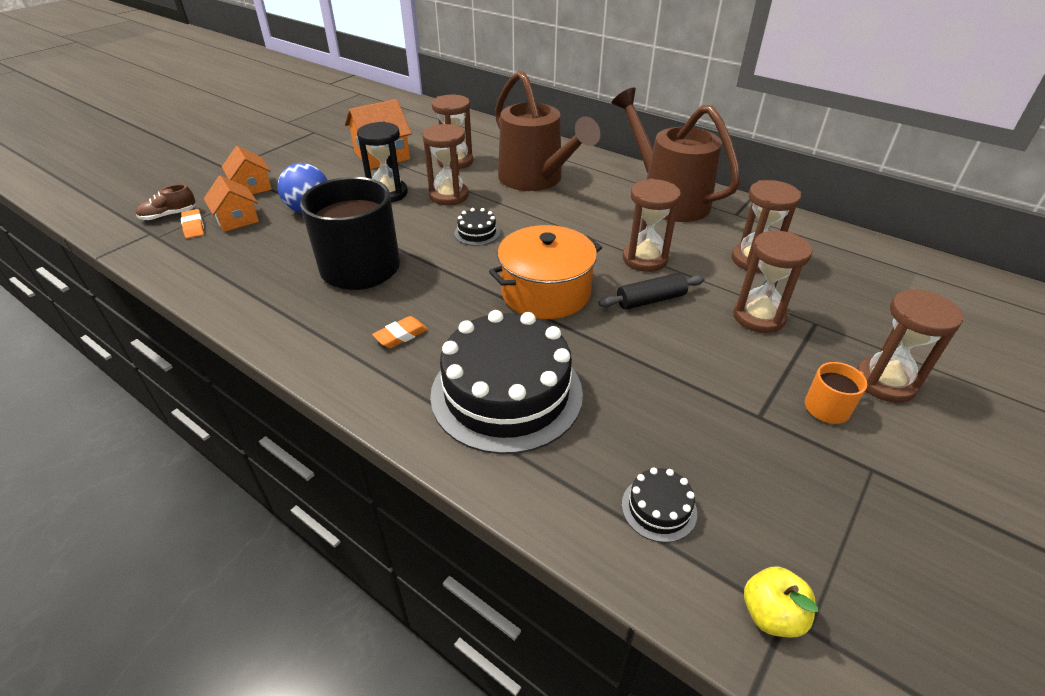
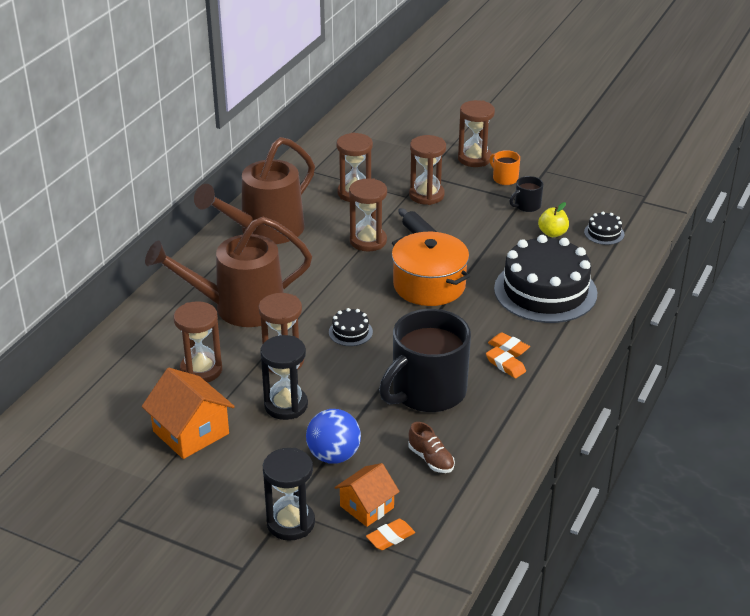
camera: 100 degrees left, 5 degrees down
(169, 215) = (372, 571): brown shoe -> brown shoe (431, 459)
(252, 187) = (290, 523): orange house -> black hourglass
(370, 327) = (505, 365): none -> orange eraser
(536, 180) = (238, 308): brown watering can -> brown watering can turned 150 degrees counterclockwise
(743, 419) = (527, 206): none -> black mug
(771, 614) = (644, 204): yellow apple -> yellow apple (552, 233)

